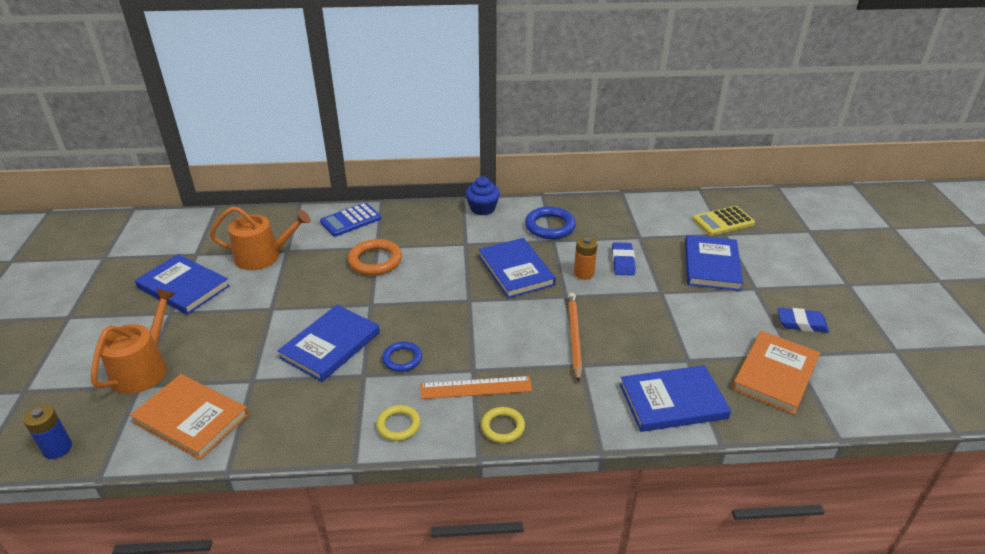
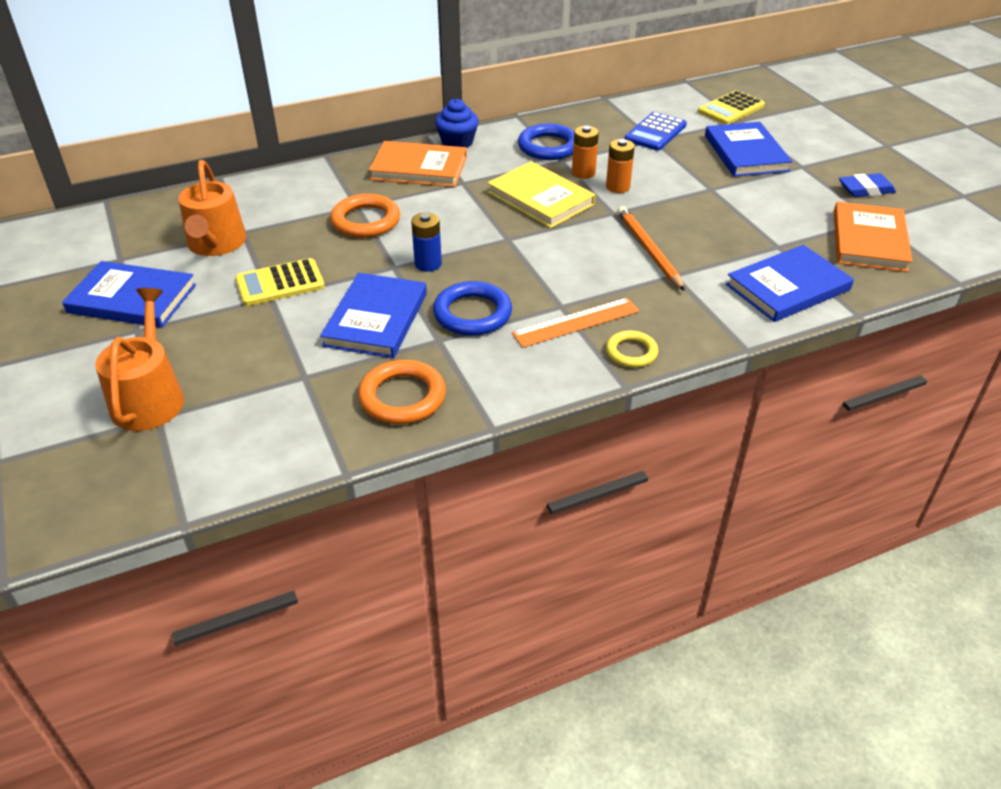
camera: 20 degrees left, 5 degrees up
(57, 448) = (100, 509): blue battery -> blue battery (428, 264)
(192, 418) = (258, 433): orange book -> orange book (419, 168)
(263, 256) = (216, 244): orange watering can -> orange watering can turned 105 degrees clockwise
(284, 298) = (280, 283): none -> yellow calculator
(307, 417) = (402, 397): none -> orange ring
(350, 220) = (302, 184): blue calculator -> blue calculator (655, 132)
(398, 425) = (515, 378): yellow ring -> none
(402, 359) = (472, 313): blue ring -> blue ring, size x1.59
(516, 270) = (540, 198): blue book -> yellow book
(563, 255) = (583, 173): none -> orange battery
(623, 262) = (652, 167): blue eraser -> none

